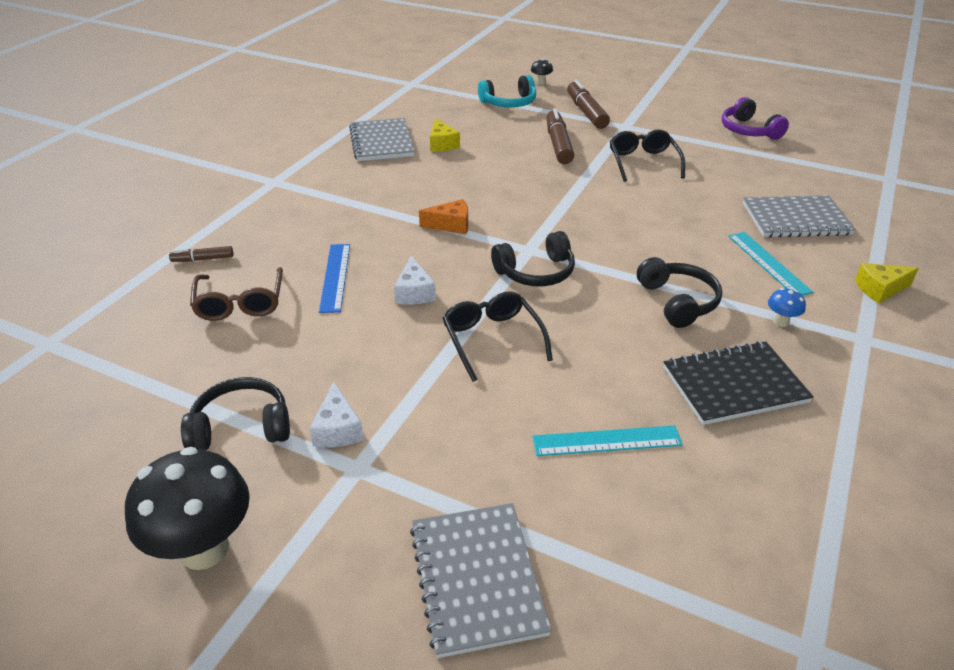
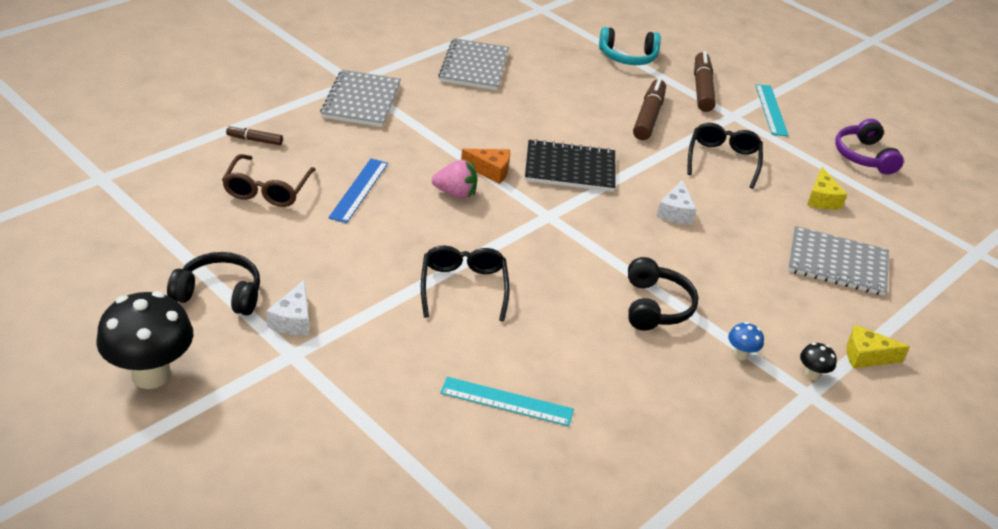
camera: 15 degrees right, 0 degrees up
(414, 292) = (420, 225): white cheese -> white cheese (675, 212)
(431, 254) = (455, 193): none -> pink strawberry
(442, 144) = (531, 85): yellow cheese -> yellow cheese (822, 199)
(477, 579) = (338, 465): grey notebook -> grey notebook (361, 101)
(536, 272) = (541, 239): black headphones -> none
(541, 83) = (677, 42): black mushroom -> black mushroom (812, 375)
(734, 385) = (653, 394): black notebook -> black notebook (570, 168)
(768, 263) = (773, 297): turquoise ruler -> turquoise ruler (771, 110)

